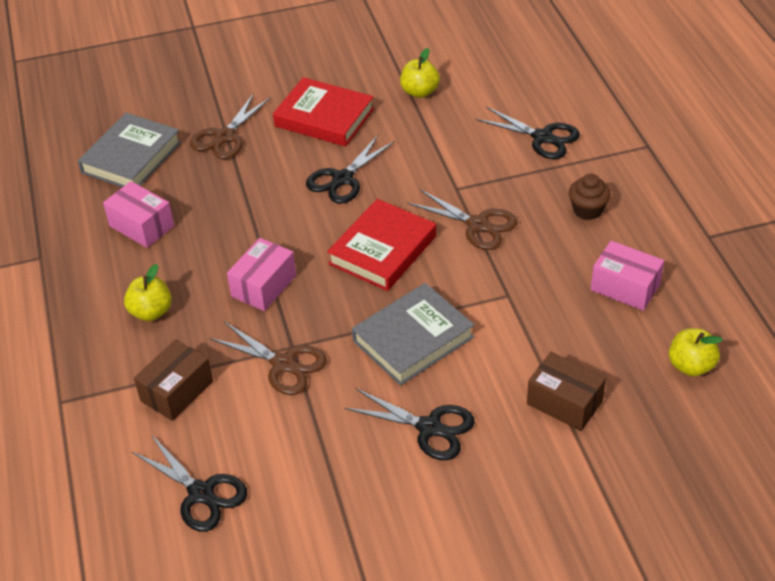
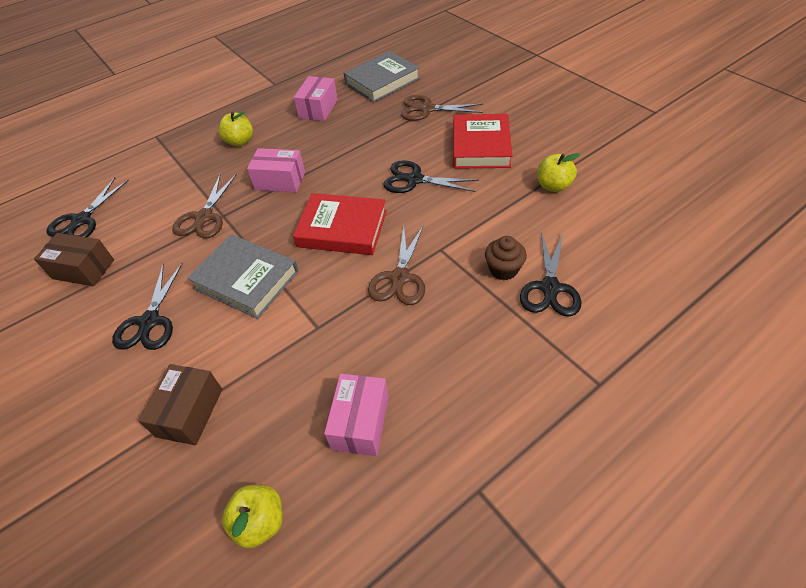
camera: 70 degrees right, 5 degrees up
(131, 157) = (382, 81): grey book -> grey book turned 45 degrees counterclockwise
(177, 391) = (170, 178): brown box -> brown box (83, 269)
(587, 210) = (462, 356): brown cupcake -> brown cupcake (503, 269)

